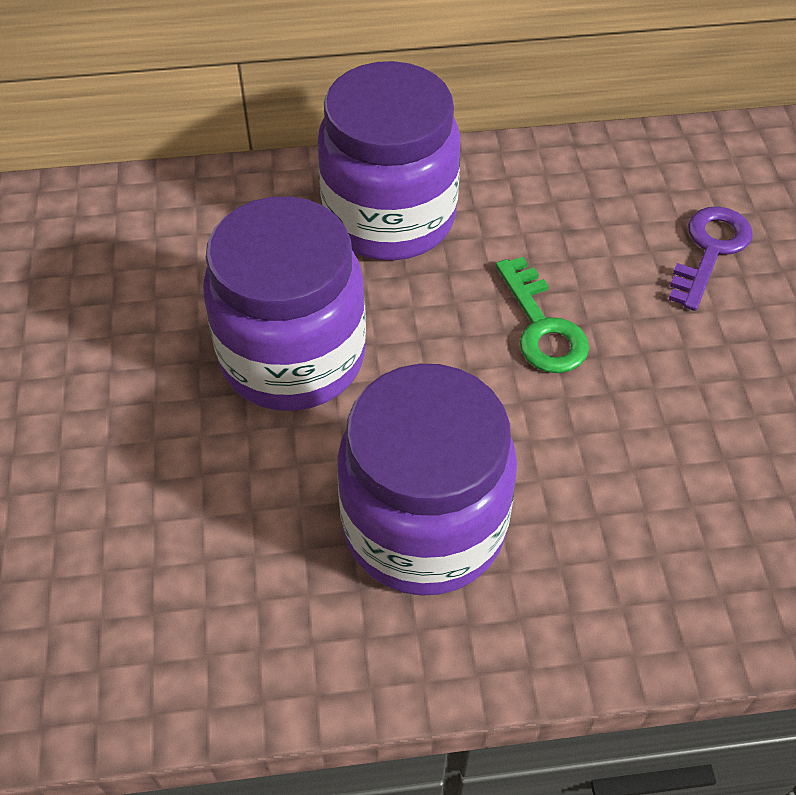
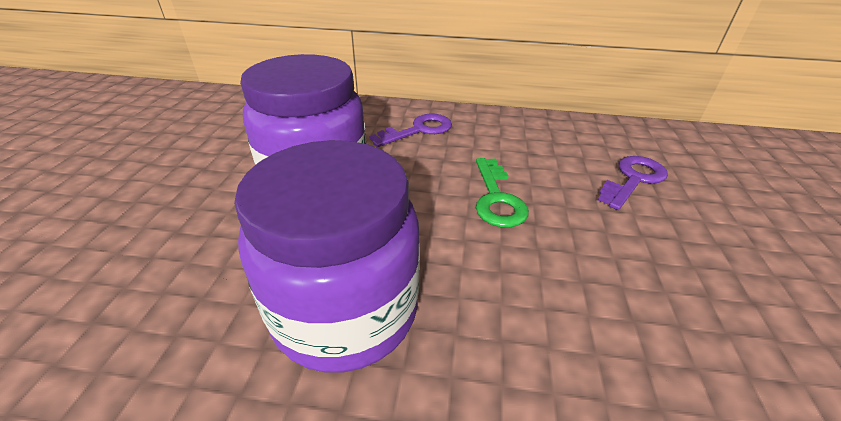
camera: 15 degrees right, 15 degrees down
(389, 218) = (418, 130): purple jar -> purple key

